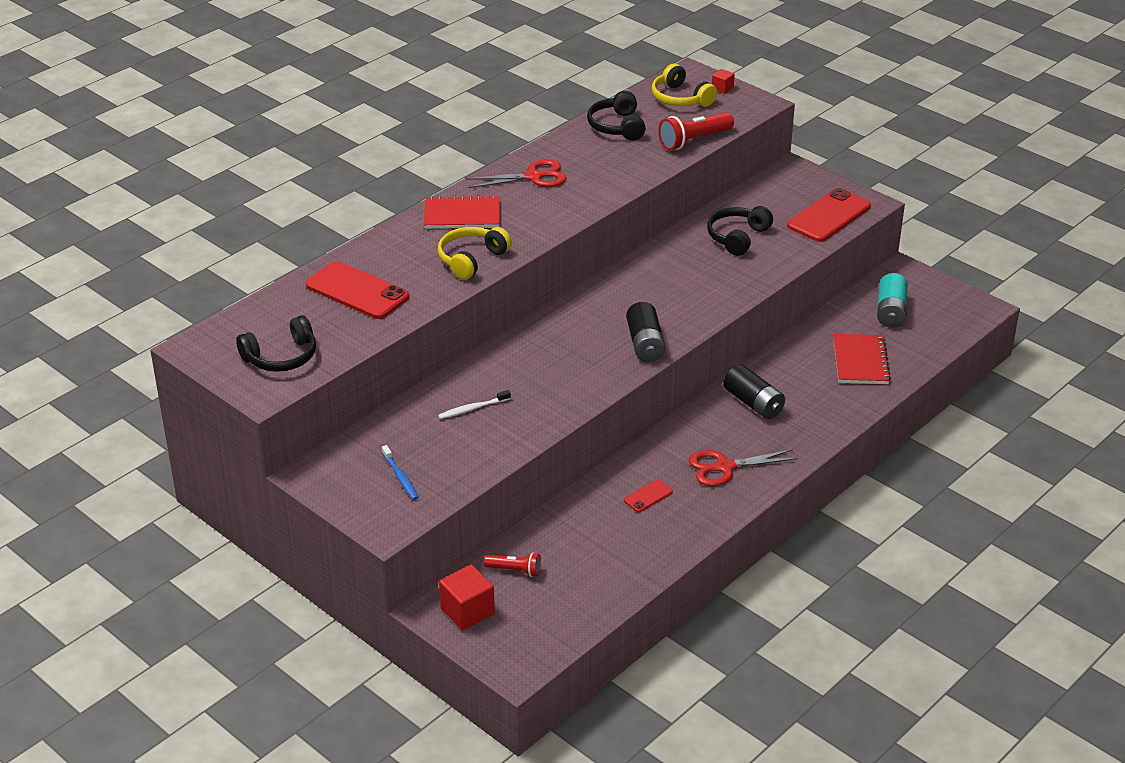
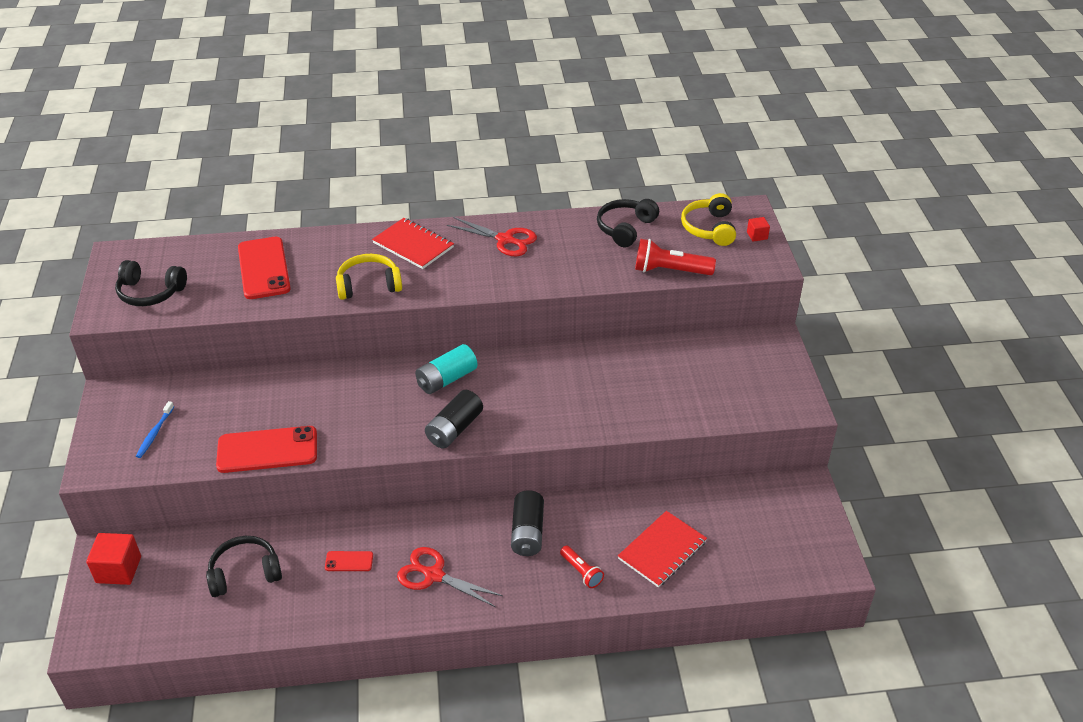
camera: 40 degrees right, 5 degrees up
(473, 409) = (269, 408): white toothbrush -> none
(515, 570) = (187, 559): red flashlight -> red flashlight (581, 572)
(737, 237) = (647, 377): black headphones -> black headphones (245, 573)
(829, 216) = (751, 400): red phone -> red phone (267, 450)
(891, 311) = (747, 520): turquoise battery -> turquoise battery (446, 379)

